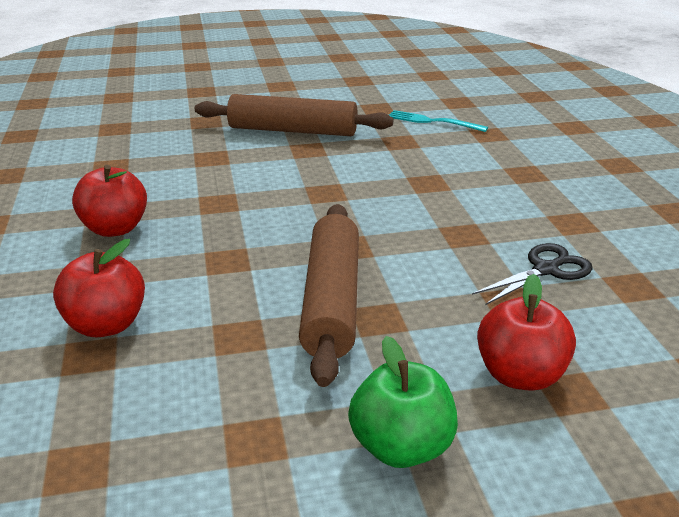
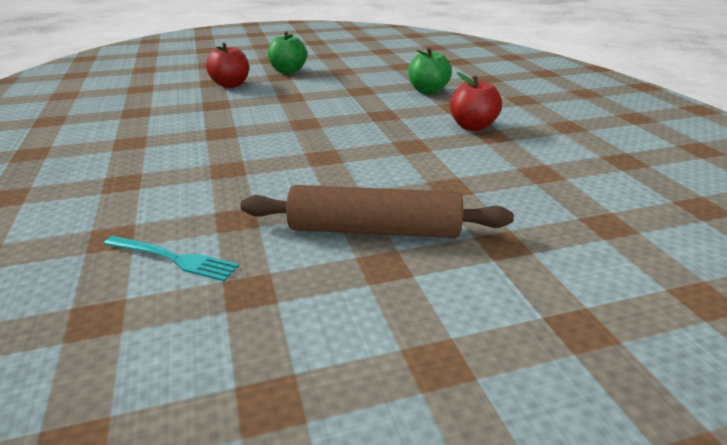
camera: 175 degrees right, 0 degrees up
(106, 325) = (428, 91): red apple -> green apple
(332, 301) = (315, 101): brown rolling pin -> none
(546, 270) = (181, 116): black scissors -> none

